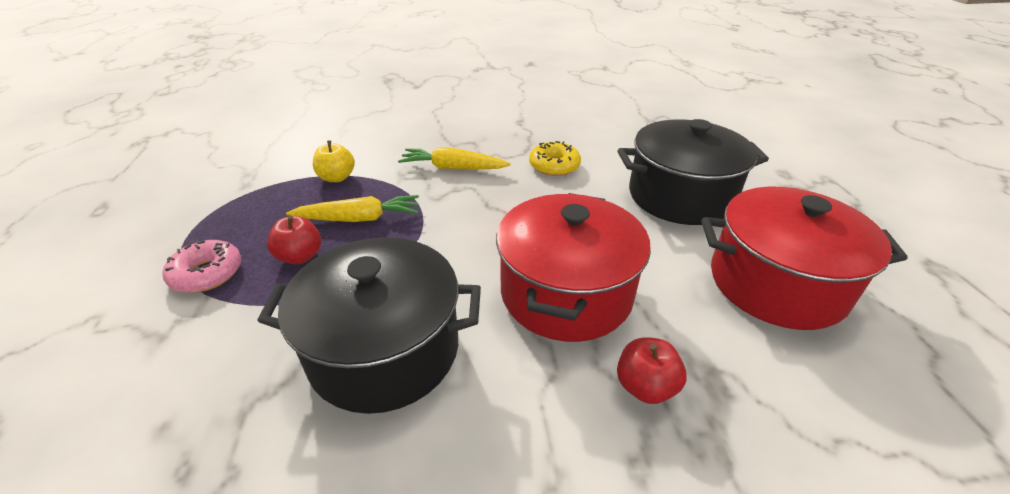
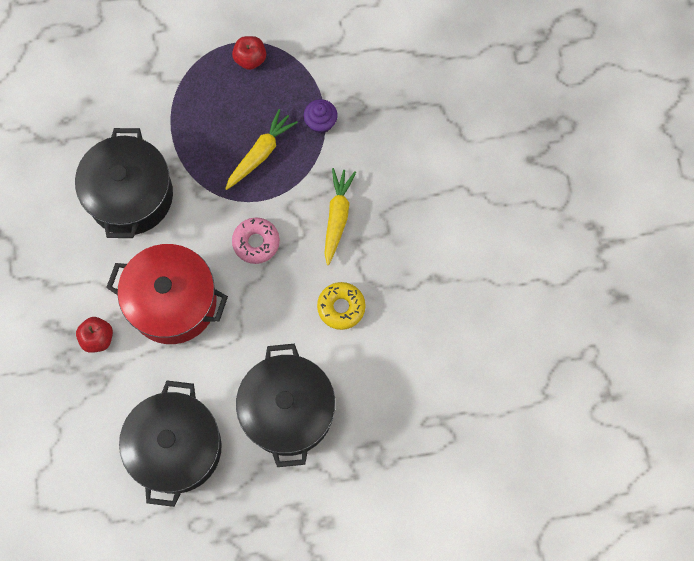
camera: 90 degrees right, 35 degrees up
(207, 273) = (200, 72): pink donut -> pink donut (256, 242)
(300, 256) = (216, 125): red apple -> red apple (250, 59)
(337, 178) = (320, 122): yellow apple -> purple cupcake
(359, 218) = (260, 153): yellow carrot -> yellow carrot turned 135 degrees counterclockwise
(776, 283) = (176, 448): red pot -> black pot

